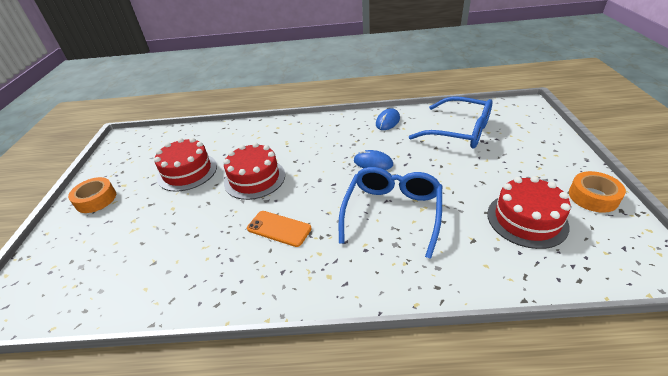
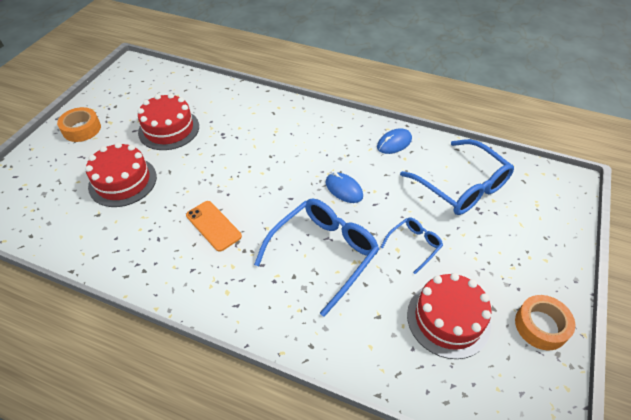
camera: 20 degrees right, 10 degrees up
(254, 178) = (223, 161): red cake -> red cake (123, 181)
(458, 180) = (414, 245): none -> blue glasses

